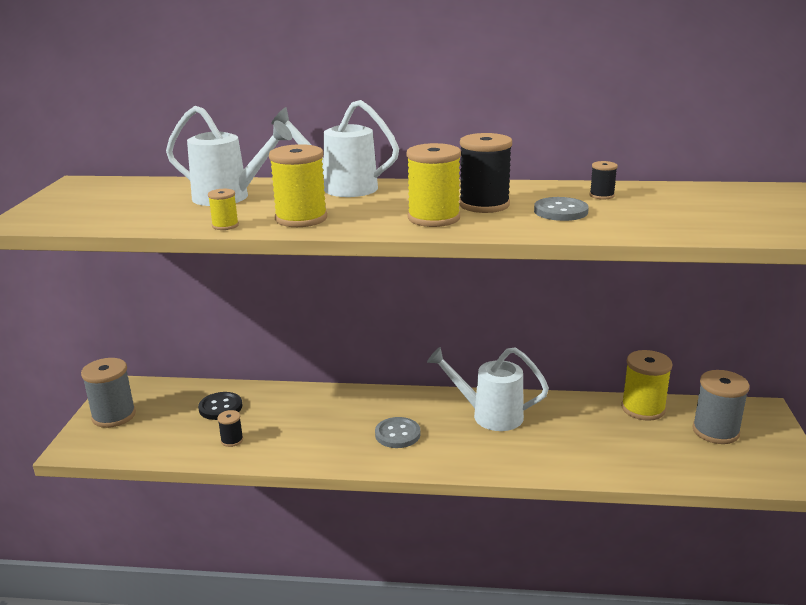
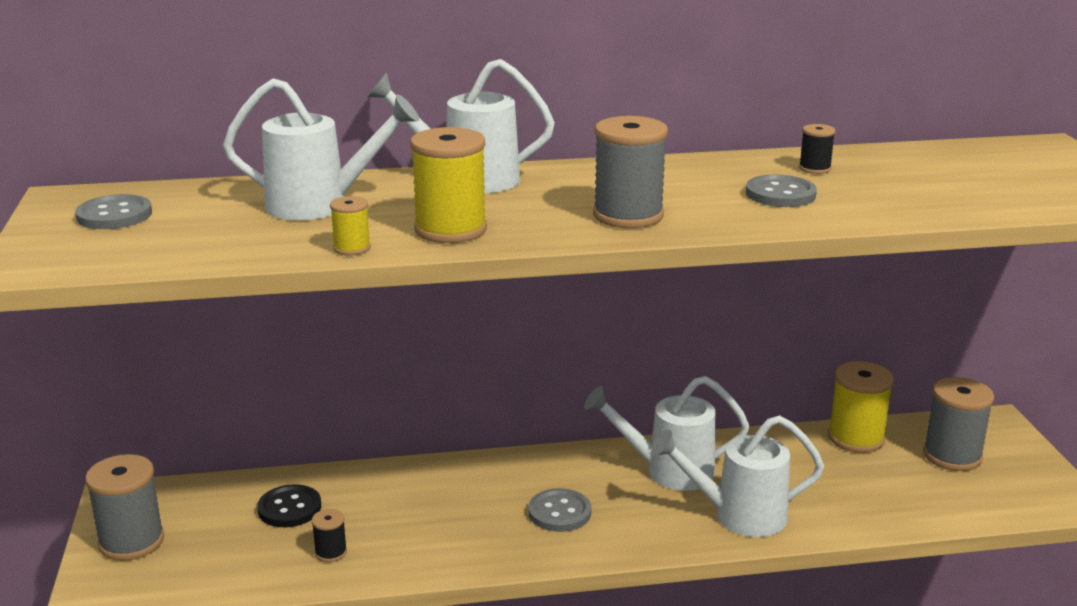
camera: 15 degrees left, 0 degrees up
(97, 195) = (114, 215): none -> grey button
(433, 218) = (628, 215): yellow spool -> grey spool
(484, 205) = (678, 192): black spool -> none
(527, 454) = (739, 516): none -> white watering can

